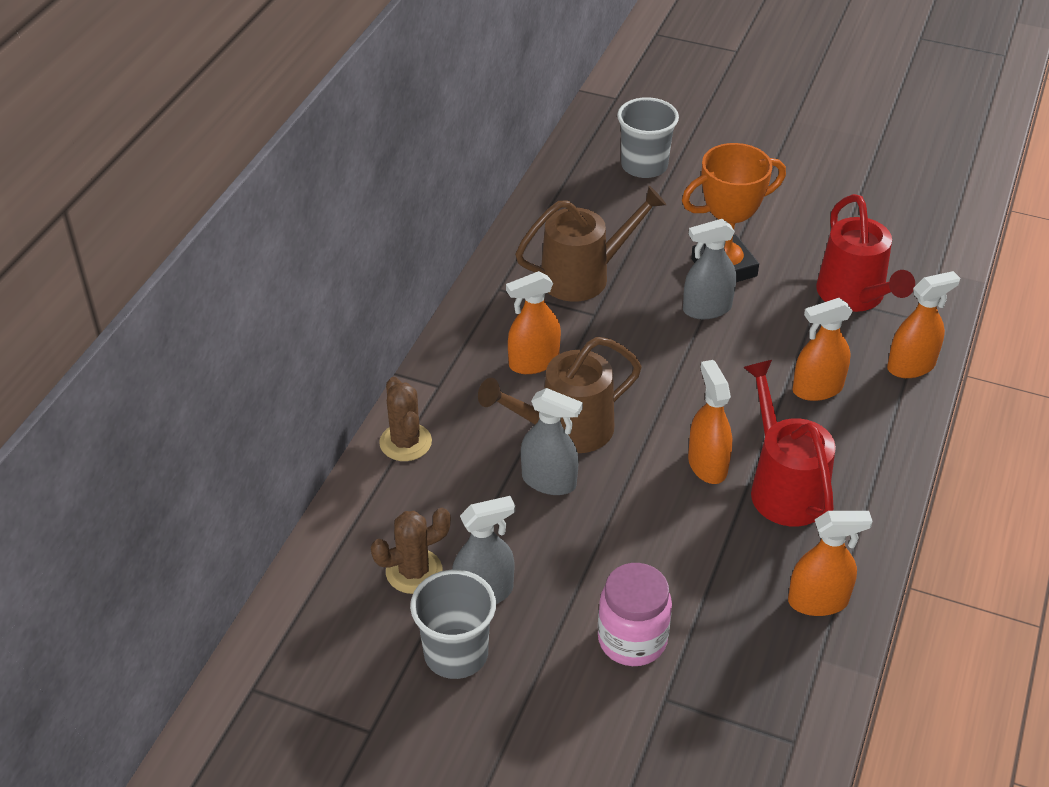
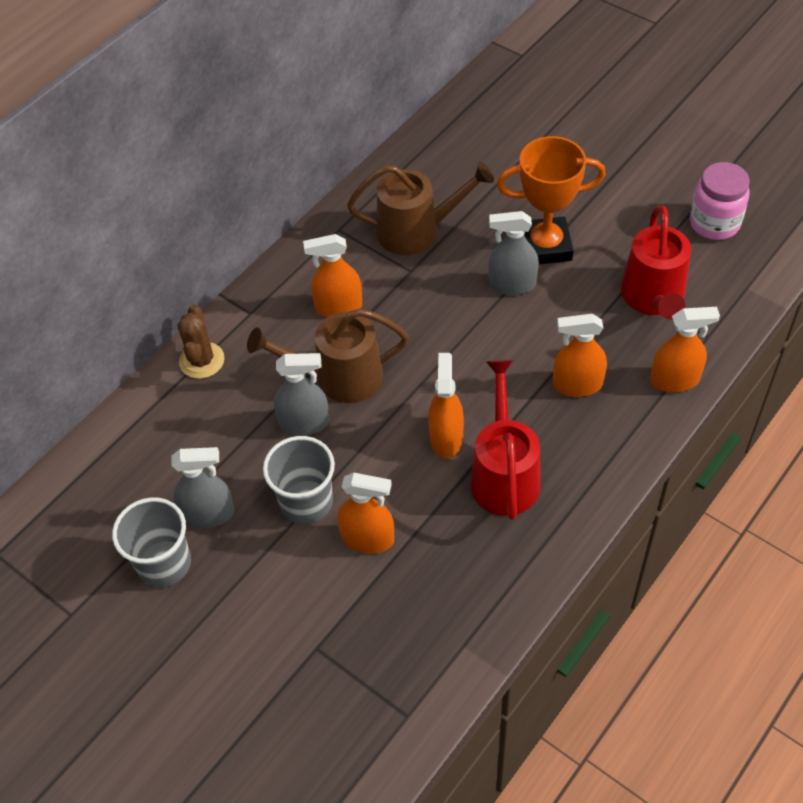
camera: 20 degrees right, 10 degrees up
(414, 571) = (161, 481): brown cactus -> none
(549, 481) = (304, 423): grey spray bottle -> grey spray bottle turned 45 degrees counterclockwise
(632, 640) = (311, 587): pink jar -> pink jar (714, 223)
(644, 166) = (517, 129): grey cup -> grey cup (306, 502)
(818, 601) = (486, 591): orange spray bottle -> orange spray bottle (368, 539)

